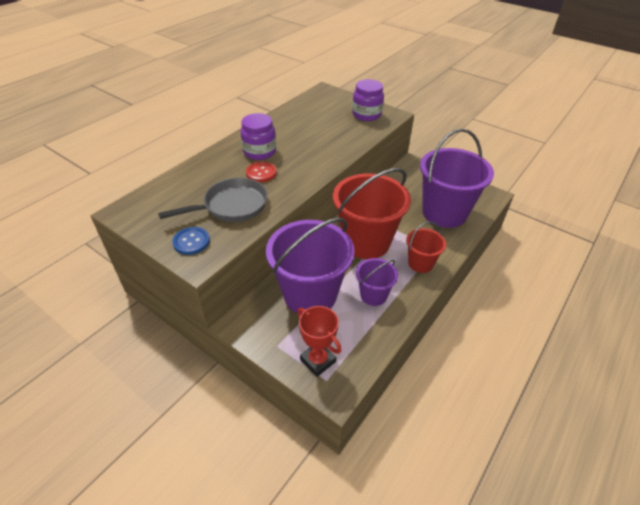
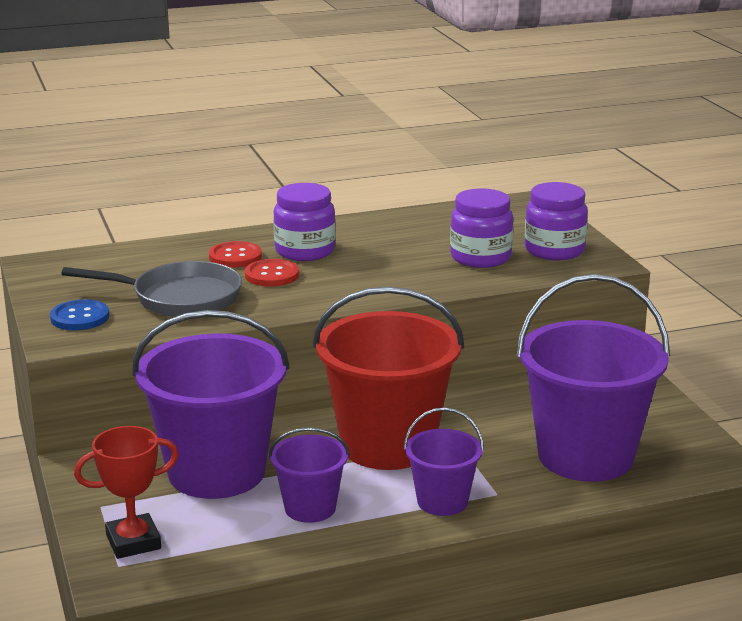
camera: 35 degrees right, 20 degrees down
(229, 167) = (235, 256): none -> red button
(318, 360) = (133, 542): red trophy -> red trophy turned 75 degrees clockwise
(342, 129) = (480, 257): none -> purple jar
(420, 263) = (442, 501): red bucket -> purple bucket

